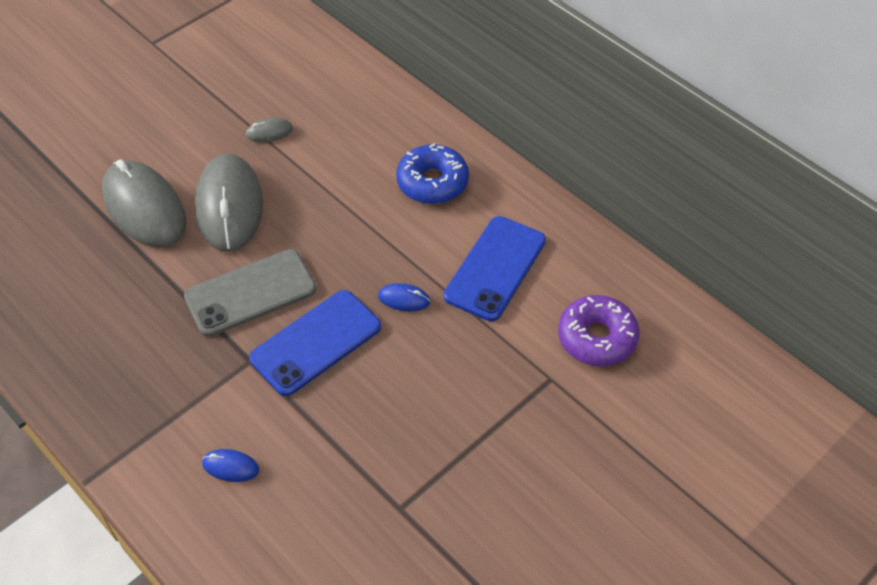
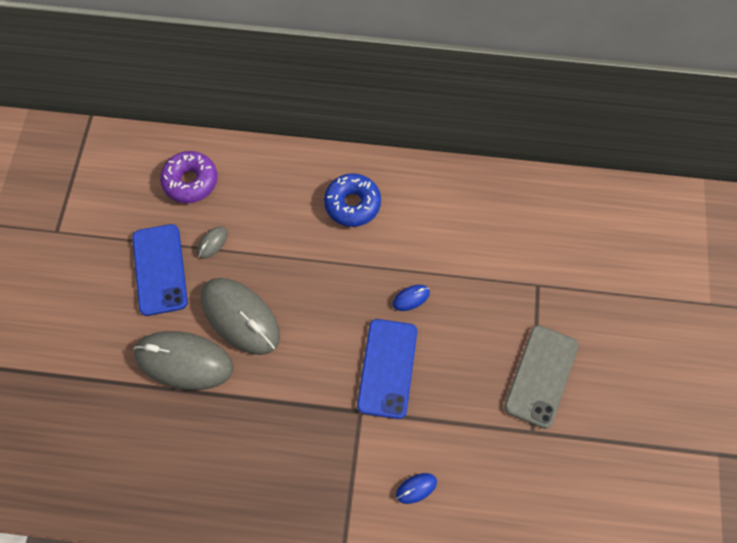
camera: 40 degrees left, 15 degrees up
(250, 293) = (315, 367): grey phone -> grey phone (541, 376)
(495, 268) = (443, 236): blue phone -> blue phone (160, 269)
(597, 338) = (539, 239): purple donut -> purple donut (191, 181)

